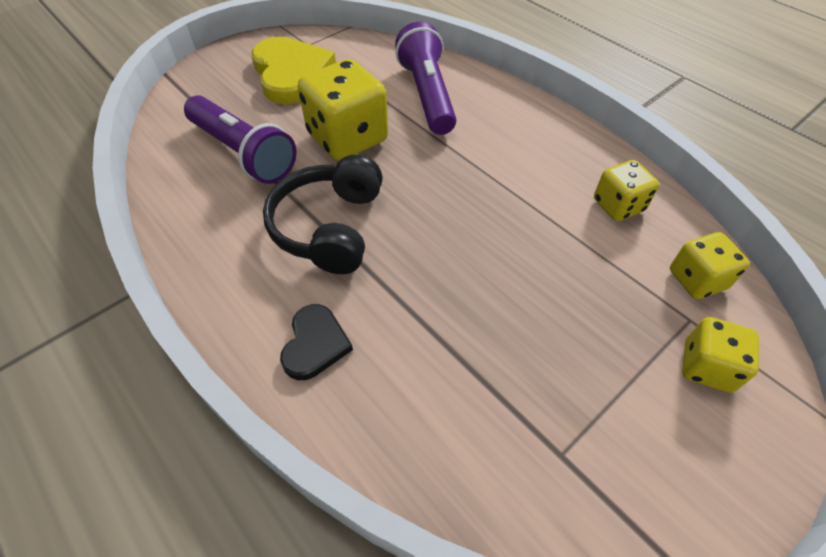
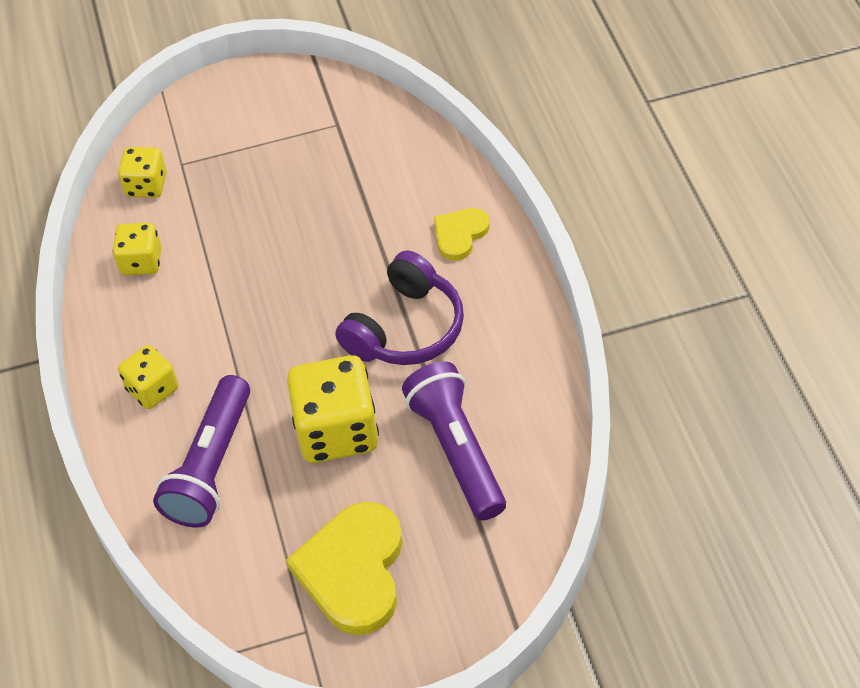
camera: 150 degrees left, 0 degrees up
(315, 344) = (460, 234): black heart -> yellow heart
(329, 227) = (406, 328): black headphones -> purple headphones
(706, 367) = (203, 135): yellow dice -> yellow dice (152, 389)

